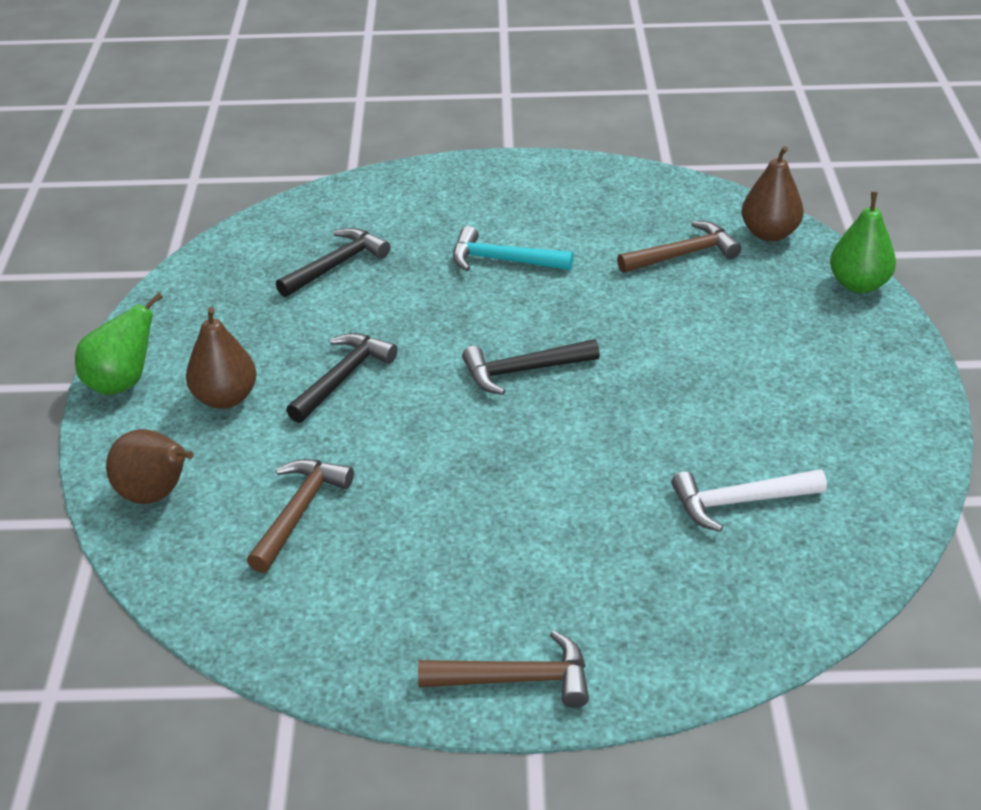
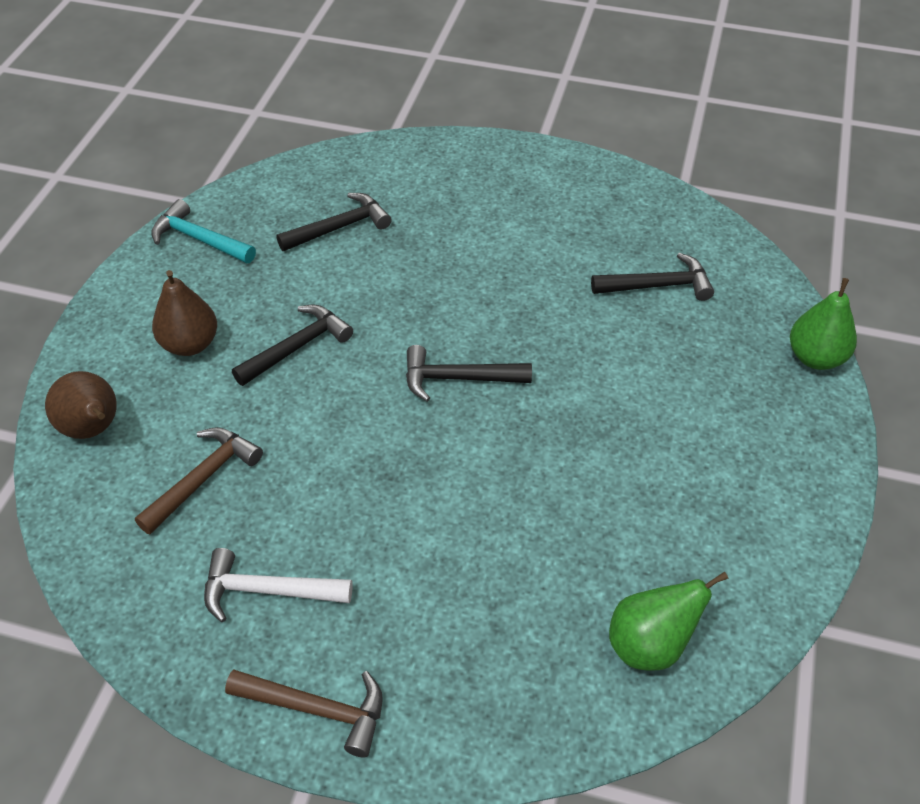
camera: 15 degrees right, 10 degrees up
(122, 383) = (112, 307): green pear -> green pear (650, 645)
(502, 260) = (488, 255): turquoise hammer -> turquoise hammer (199, 239)
(683, 254) = (658, 285): brown hammer -> black hammer
(739, 502) = (599, 574): white hammer -> white hammer (267, 591)
(769, 233) = (750, 280): brown pear -> none

